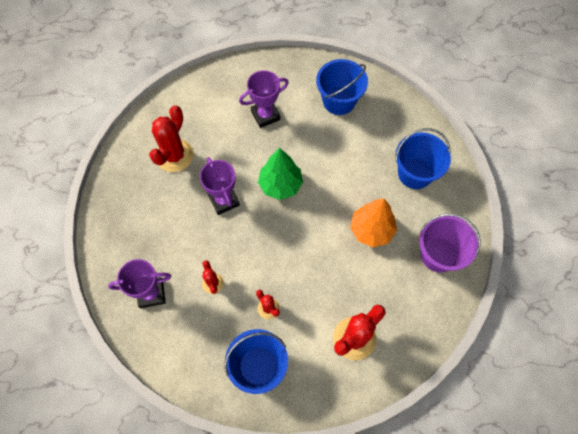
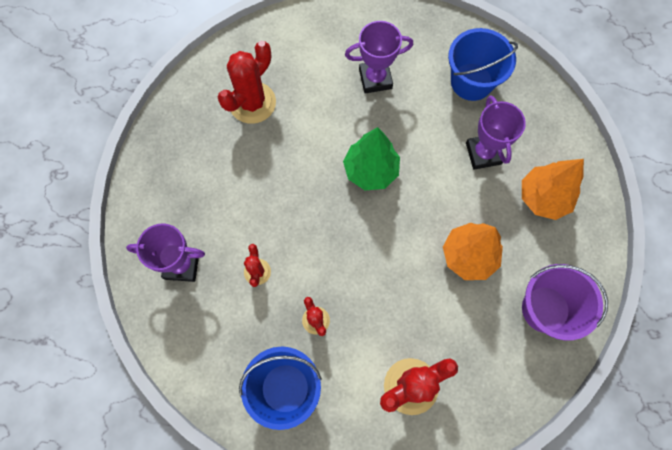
camera: 15 degrees right, 5 degrees up
(224, 200) = (297, 173): purple trophy -> purple trophy (483, 153)
(415, 173) = (543, 198): blue bucket -> orange tree

